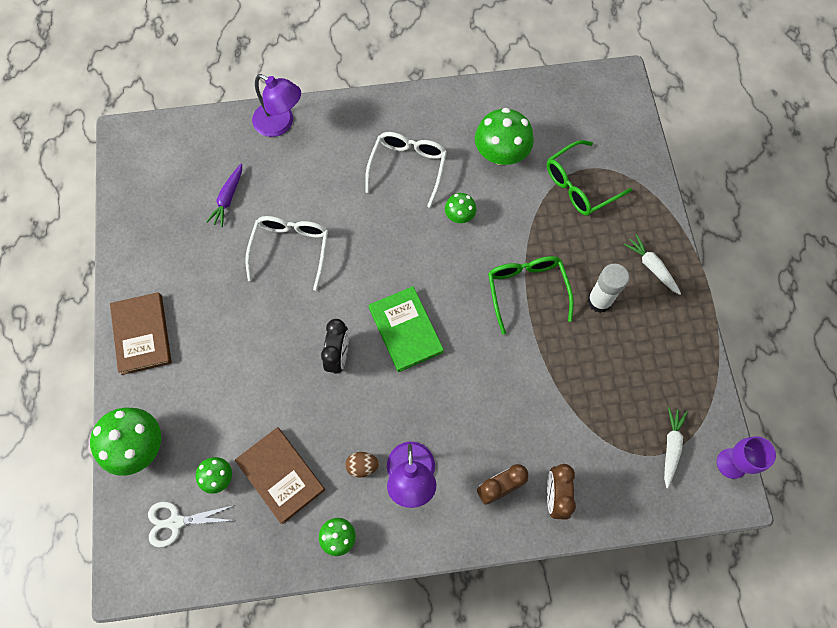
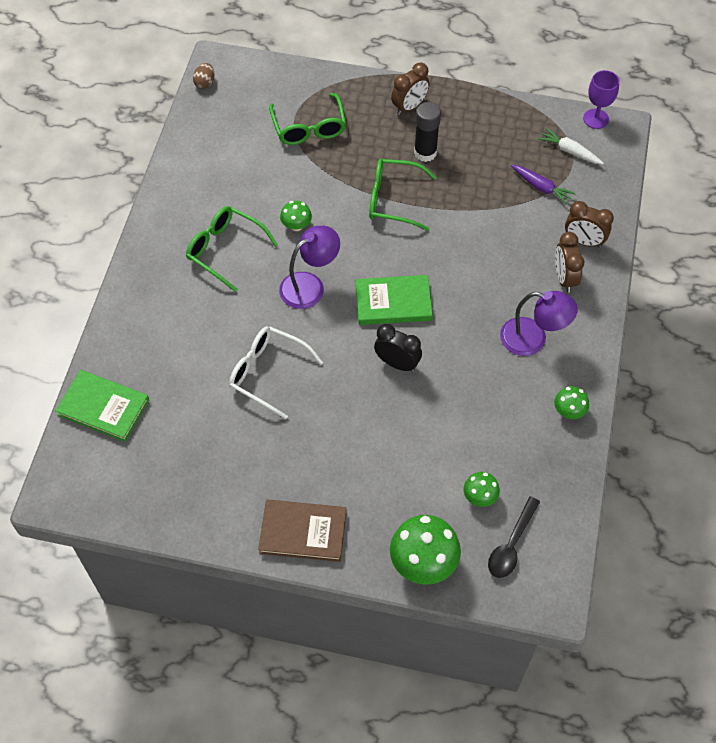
camera: 70 degrees left, 10 degrees down
(175, 522) = (511, 545): white scissors -> black spoon
(216, 138) = (103, 407): none -> green book
(228, 198) = (182, 414): purple carrot -> purple carrot (541, 187)
(280, 124) = (118, 344): purple lamp -> purple lamp (310, 285)
(280, 475) = (496, 443): brown book -> none
(362, 466) = (510, 374): brown egg -> brown egg (205, 83)
(408, 167) = (225, 250): white glasses -> green glasses
(501, 154) = (247, 173): green mushroom -> none
(599, 301) = (425, 153): white glue stick -> black glue stick
(651, 267) = (409, 107): white carrot -> brown clock

